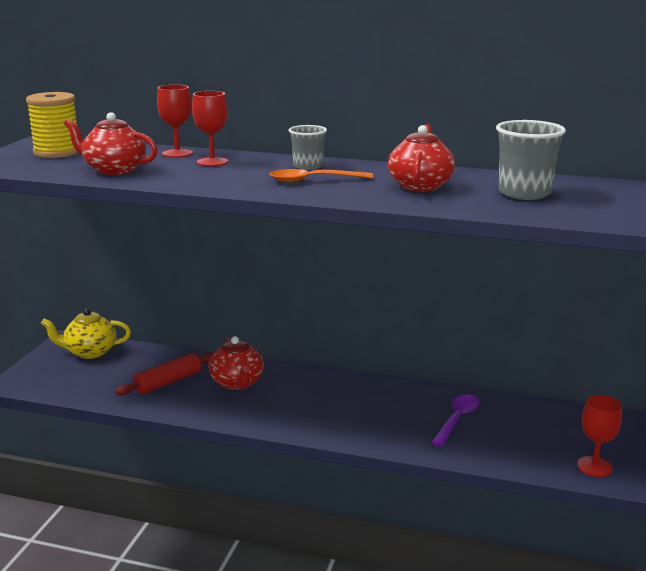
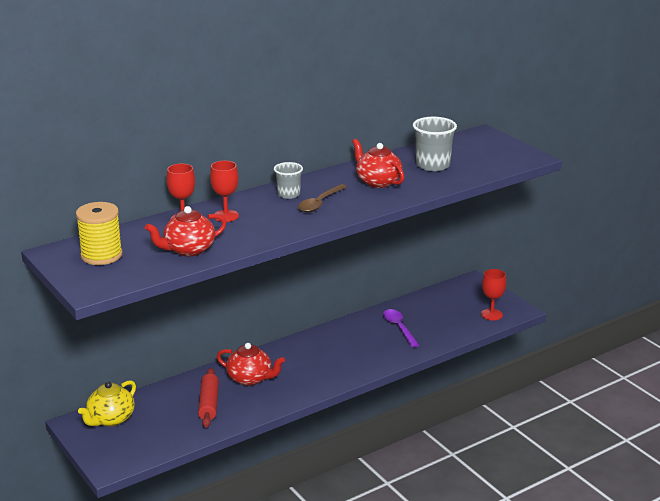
camera: 50 degrees left, 5 degrees up
(313, 180) = (320, 203): orange spoon -> brown spoon

